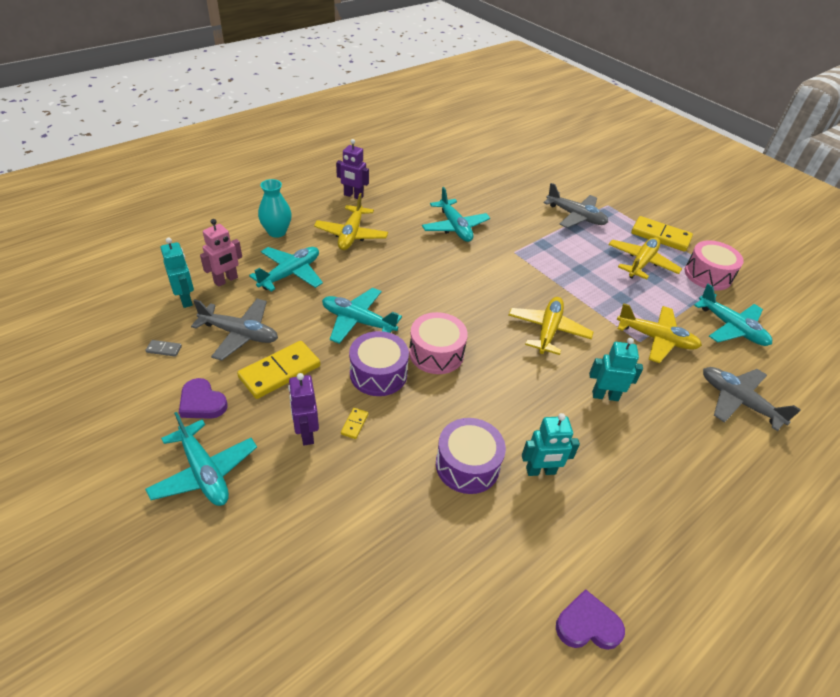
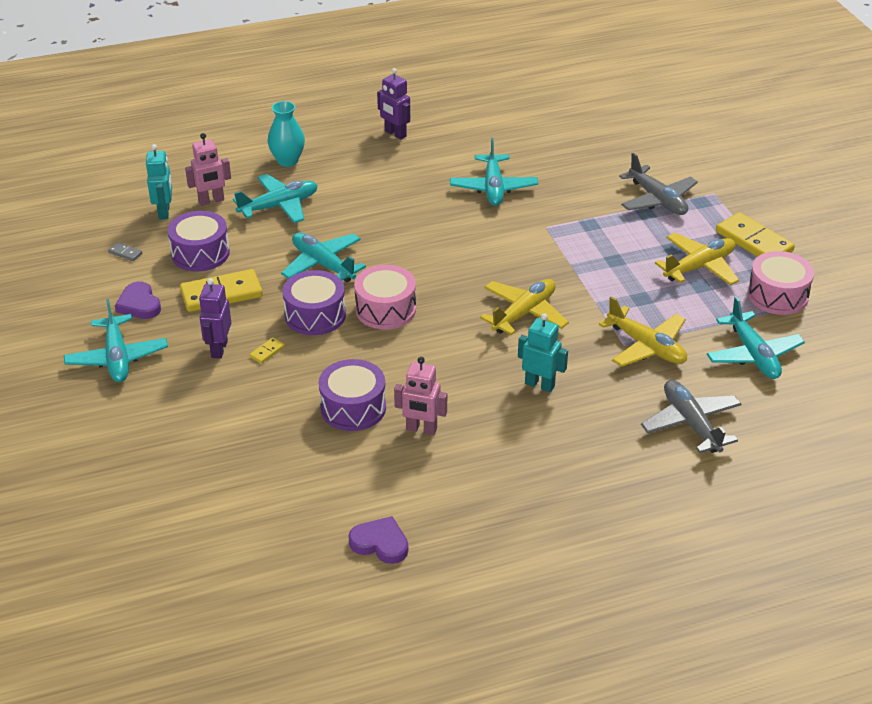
camera: 25 degrees right, 5 degrees down
(239, 334) = (200, 253): grey plane -> purple drum
(351, 234) = (367, 176): yellow plane -> none
(540, 471) = (421, 429): turquoise robot -> pink robot

